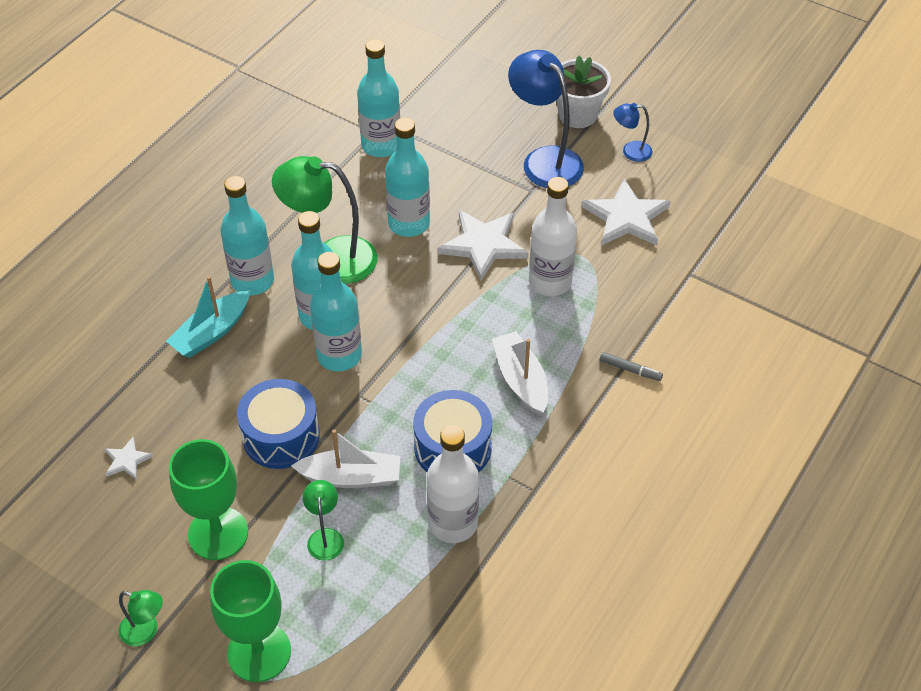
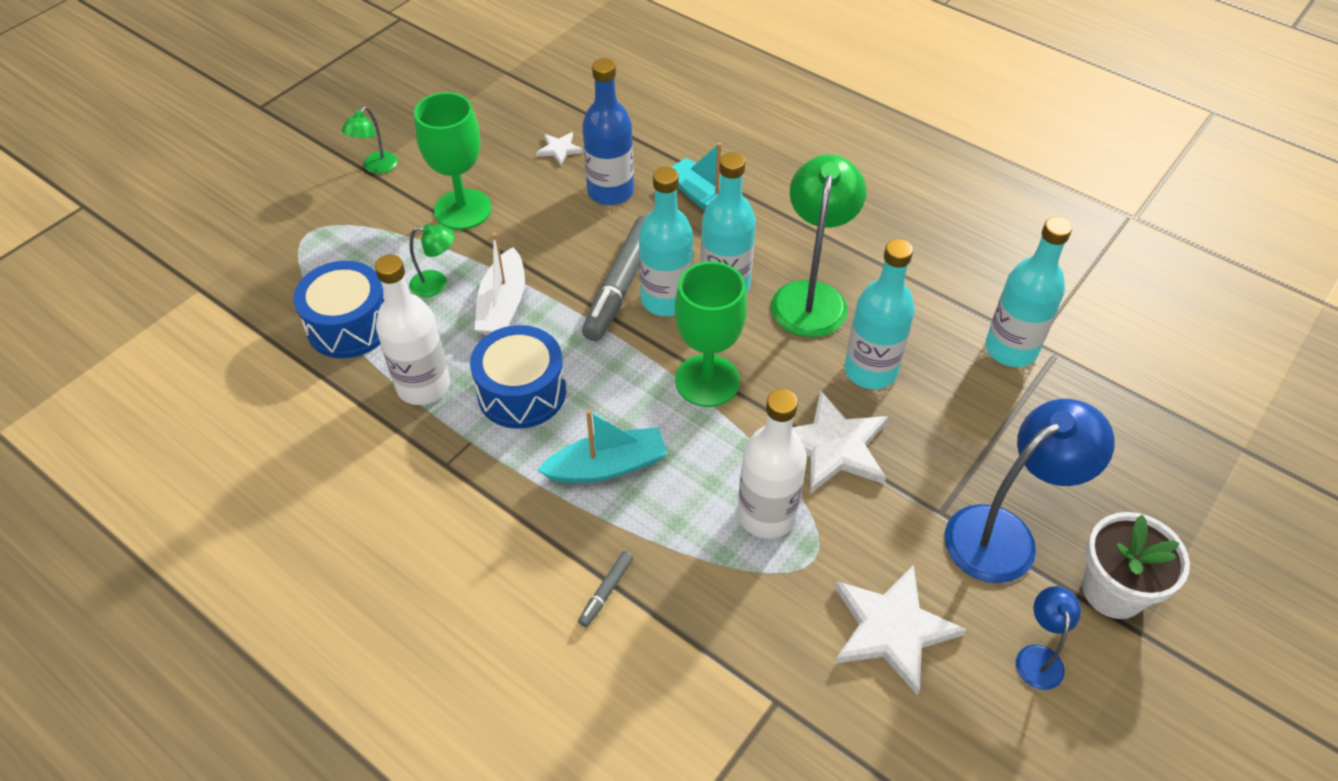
camera: 95 degrees right, 0 degrees up
(195, 409) = (610, 192): none -> blue bottle
(252, 281) = (778, 231): turquoise bottle -> none
(259, 652) = (329, 237): green goblet -> green goblet (707, 381)
(281, 436) = (566, 253): blue drum -> blue drum (349, 325)
(323, 389) = (621, 285): none -> grey marker
(521, 380) = (607, 466): white boat -> turquoise boat

